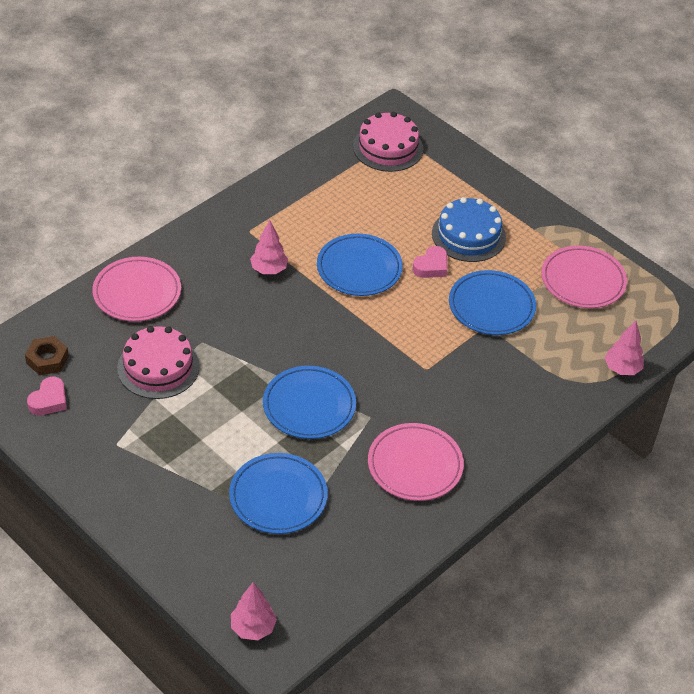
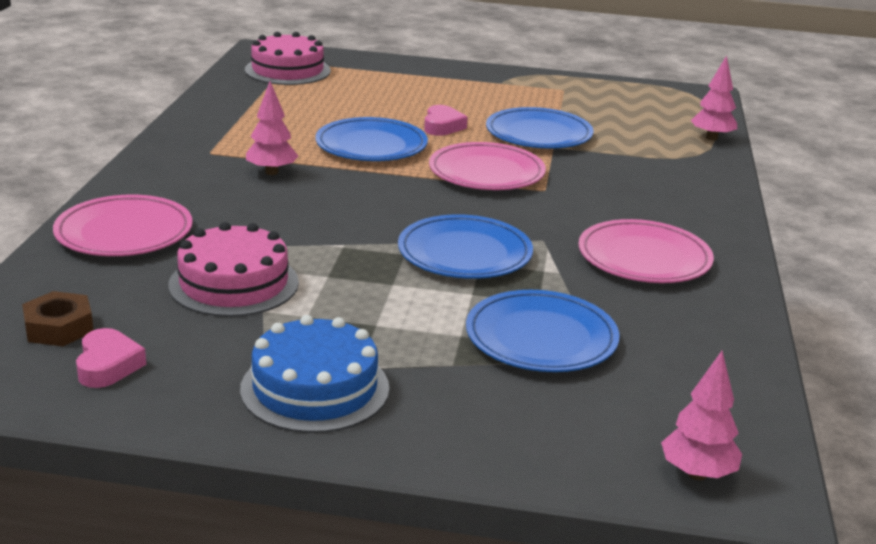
camera: 35 degrees left, 20 degrees down
(468, 235) = (447, 100): blue cake -> blue cake (315, 388)
(583, 280) = (591, 99): pink plate -> pink plate (486, 173)

